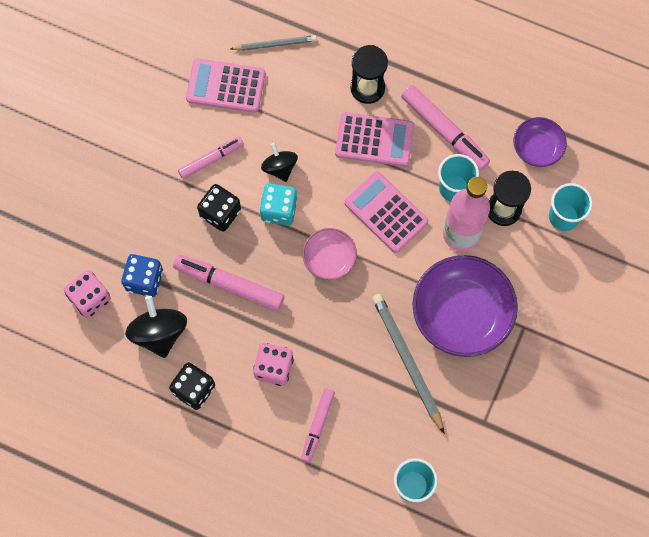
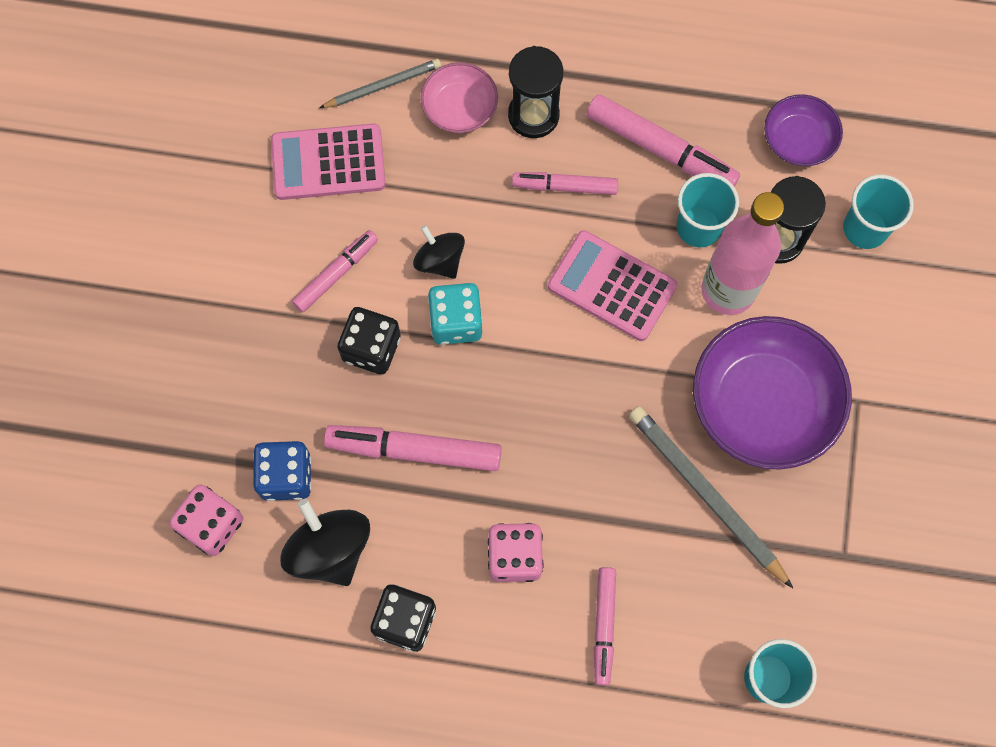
camera: 15 degrees left, 0 degrees up
(329, 258) = (549, 374): pink bowl -> pink bowl (459, 108)
(374, 140) = (565, 186): pink calculator -> pink marker

